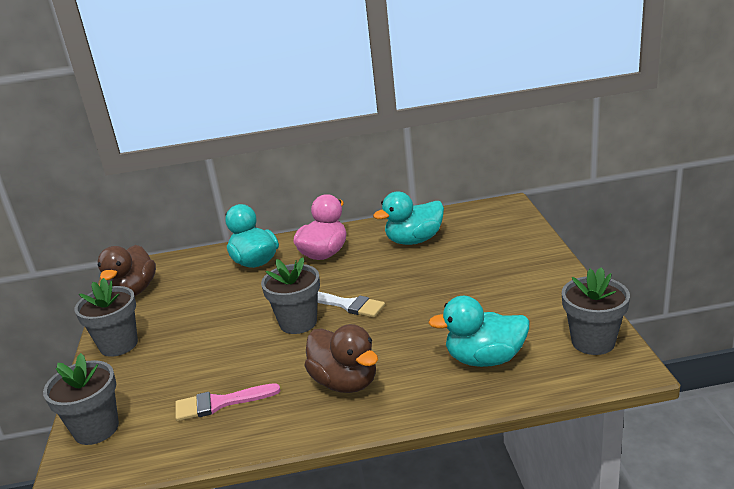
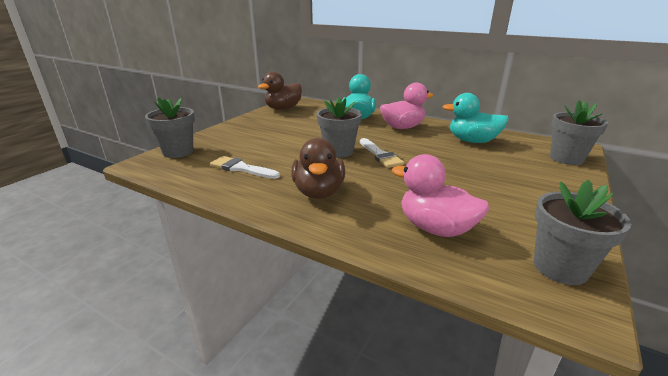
camera: 35 degrees right, 0 degrees up
(119, 345) = (243, 125): grey flower pot -> grey flower pot (566, 158)
(220, 403) = (241, 168): pink brush -> white brush
(485, 359) = (435, 228): turquoise duck -> pink duck

